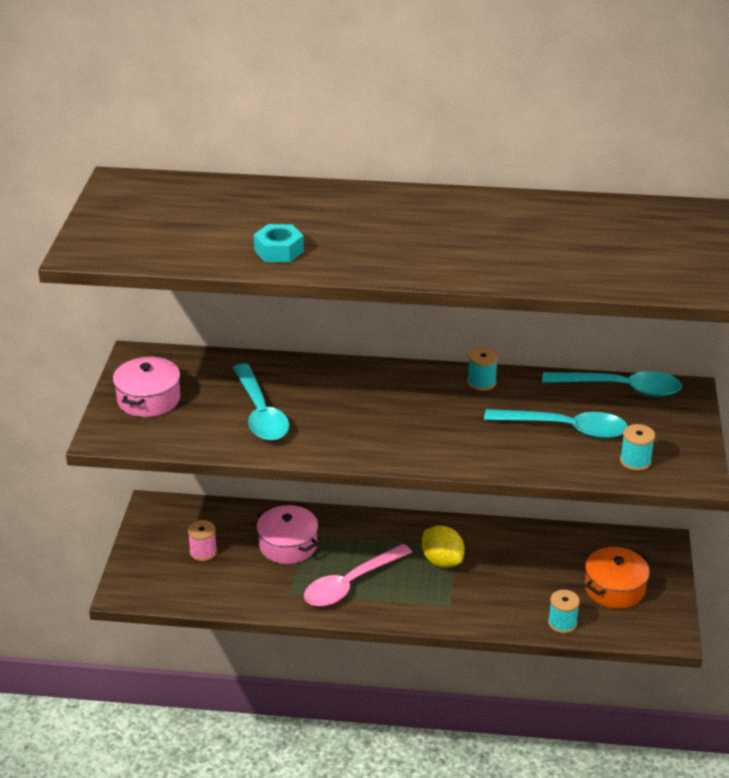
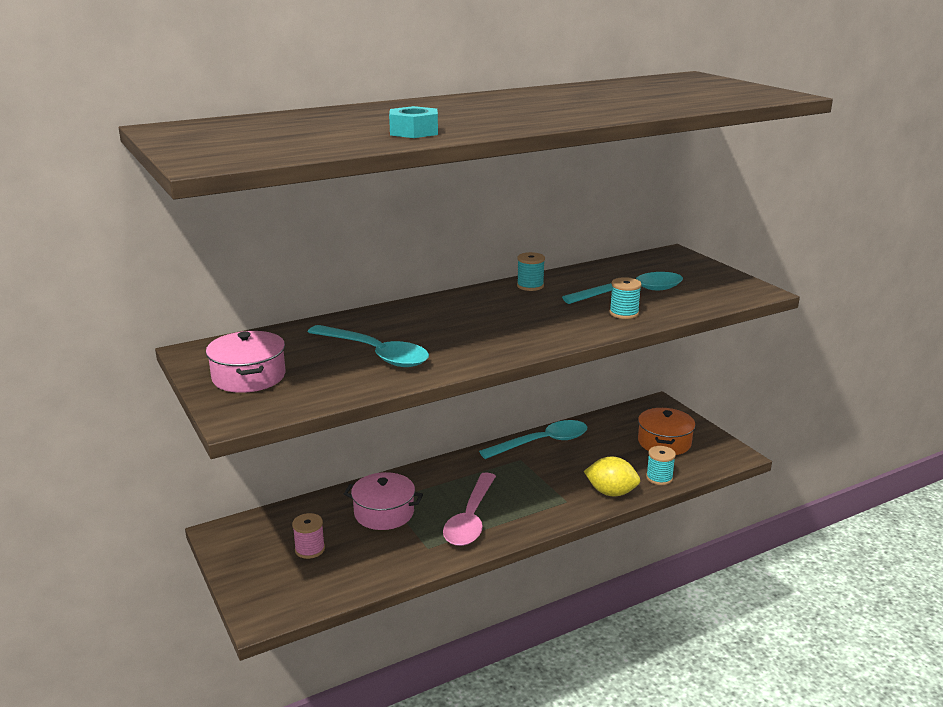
camera: 35 degrees left, 10 degrees down
(442, 561) = (523, 474): yellow lemon -> yellow lemon (611, 492)
(621, 388) = (631, 263): turquoise spoon -> turquoise spoon (542, 442)
(635, 461) = (707, 295): turquoise spool -> turquoise spool (624, 313)

